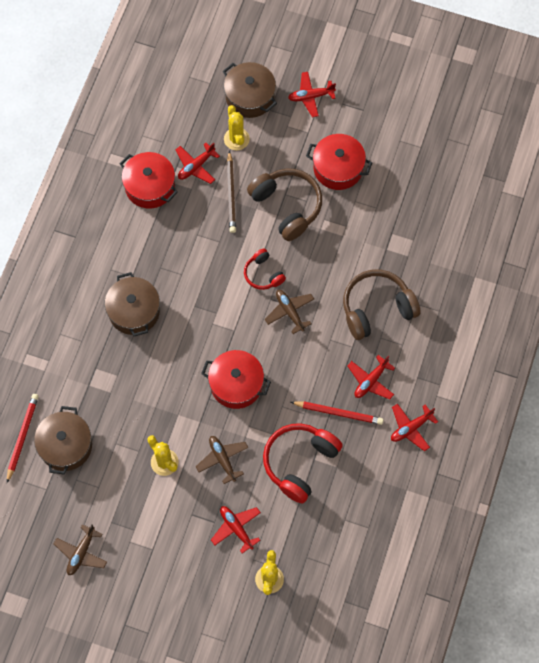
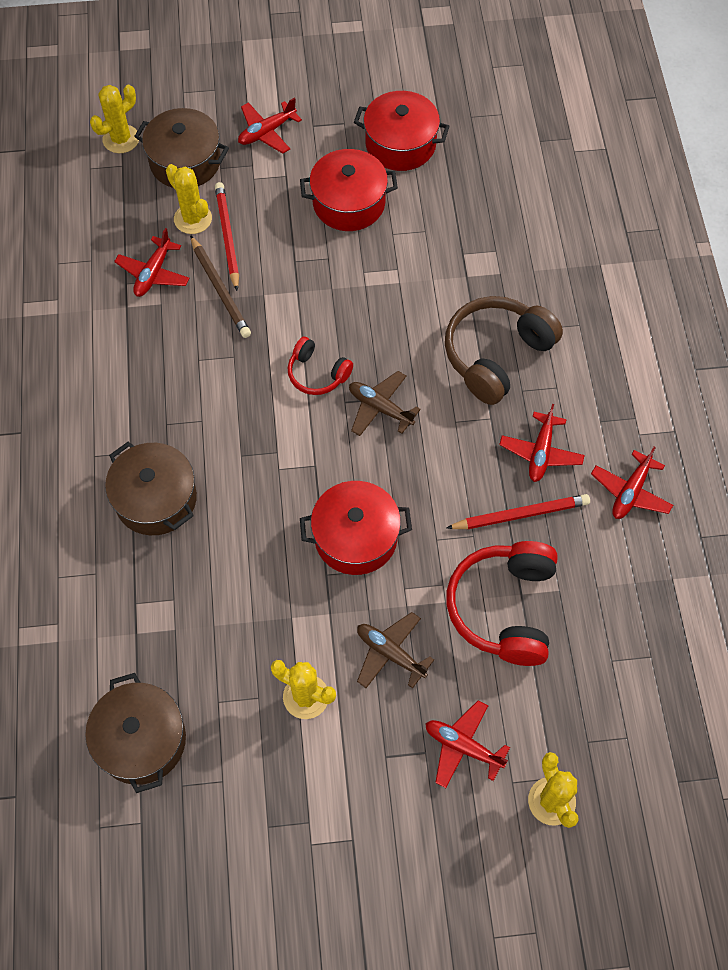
camera: 25 degrees left, 5 degrees down
(22, 437) = (66, 757): red pencil -> red pencil (227, 237)
(81, 553) = (243, 899): brown plane -> none
(150, 186) = (100, 324): red pot -> red pot (400, 144)
(217, 64) = (121, 139): none -> yellow cactus
(287, 206) = (305, 275): brown headphones -> none

